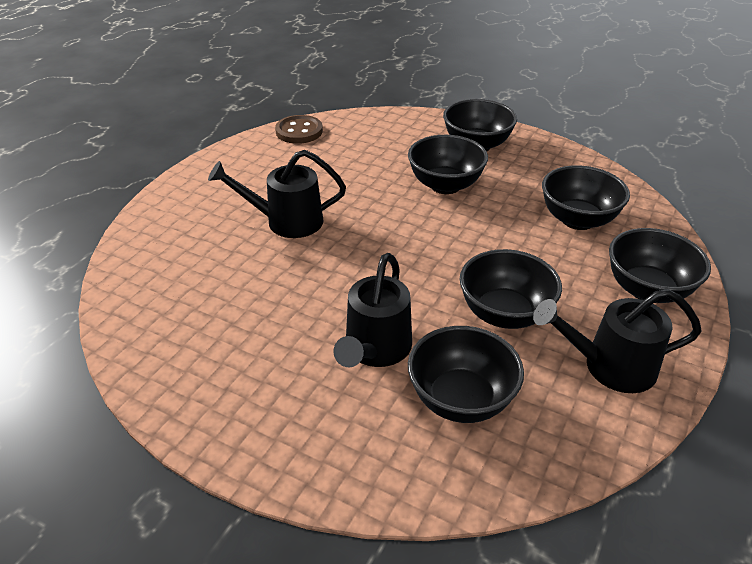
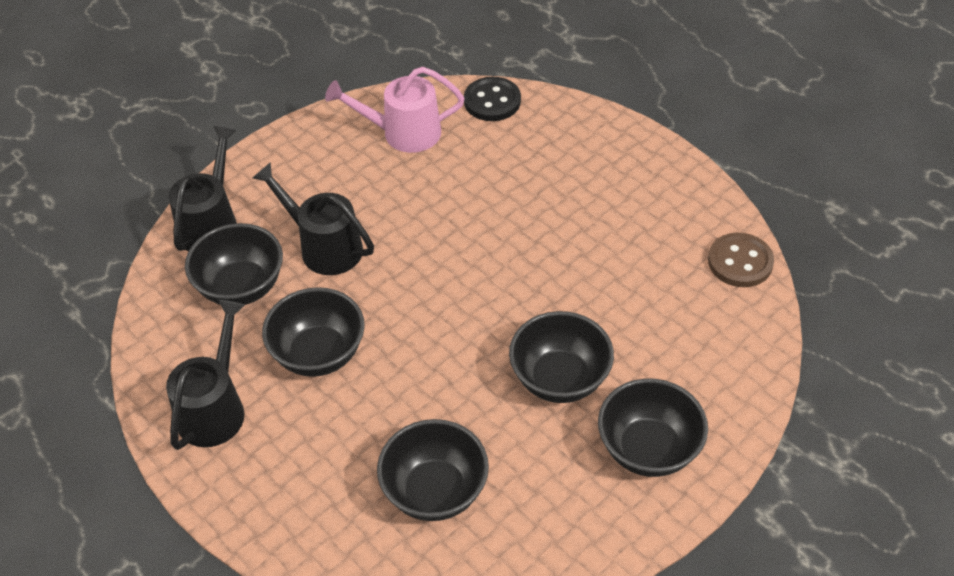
camera: 110 degrees right, 10 degrees up
(127, 280) = (492, 101): none -> black button
(186, 335) = (402, 133): none -> pink watering can
(285, 221) = (540, 218): black watering can -> black watering can (211, 223)
(647, 290) = (288, 497): black bowl -> none

